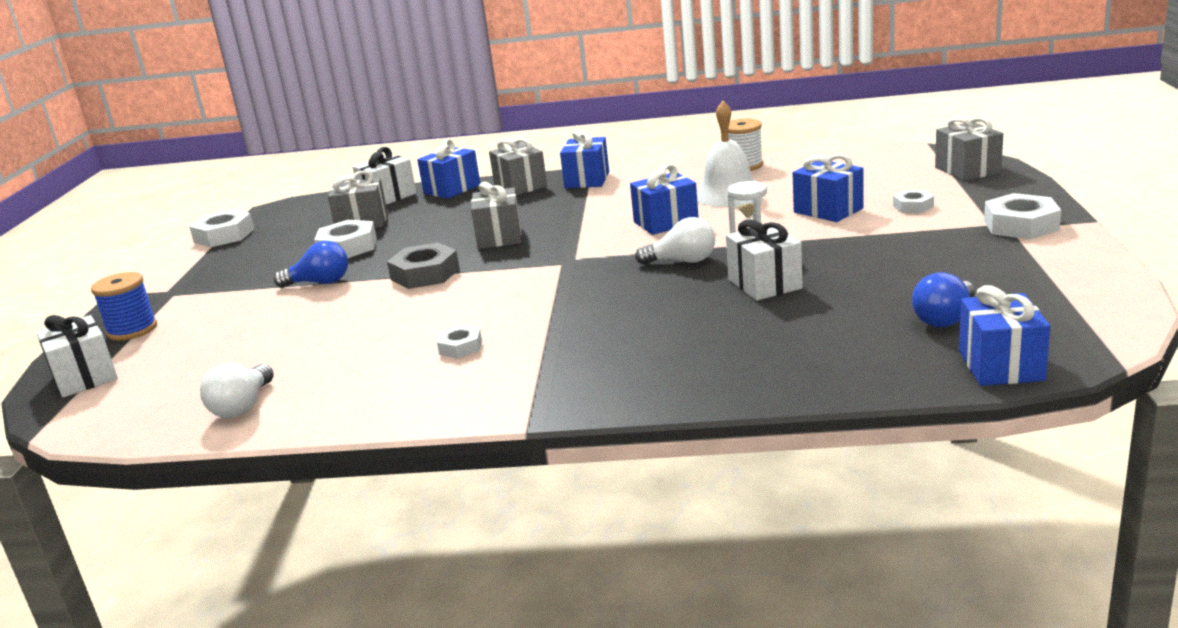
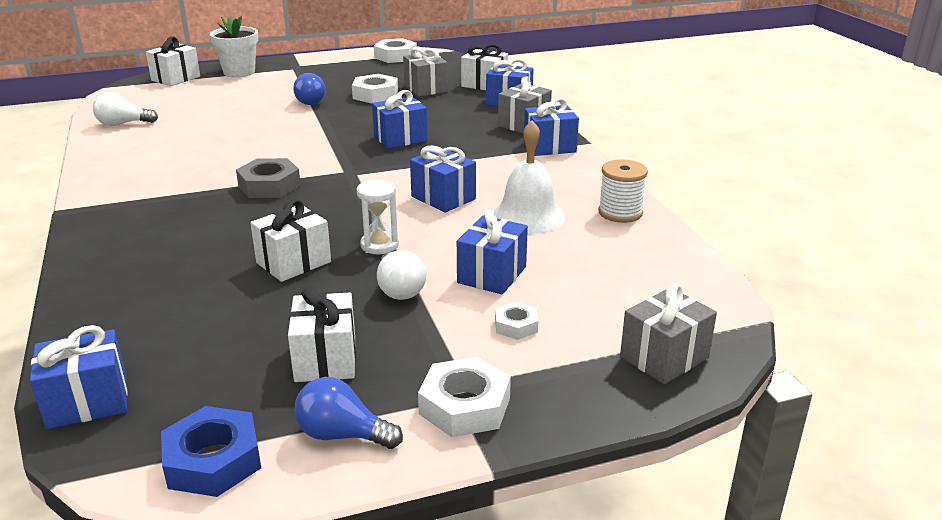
camera: 65 degrees right, 5 degrees up
(132, 330) = (239, 72): blue spool -> white flower pot
(425, 274) = (323, 129): grey nut -> grey nut (269, 186)
(460, 347) = (191, 165): white nut -> none
(499, 237) = (400, 139): grey gift -> blue gift
(682, 261) = (348, 218): white light bulb -> white light bulb (399, 289)
(945, 319) = (199, 364): blue light bulb -> blue light bulb (342, 435)
(947, 269) = (325, 359): none -> white gift
(1090, 306) = (213, 460): none -> blue nut

